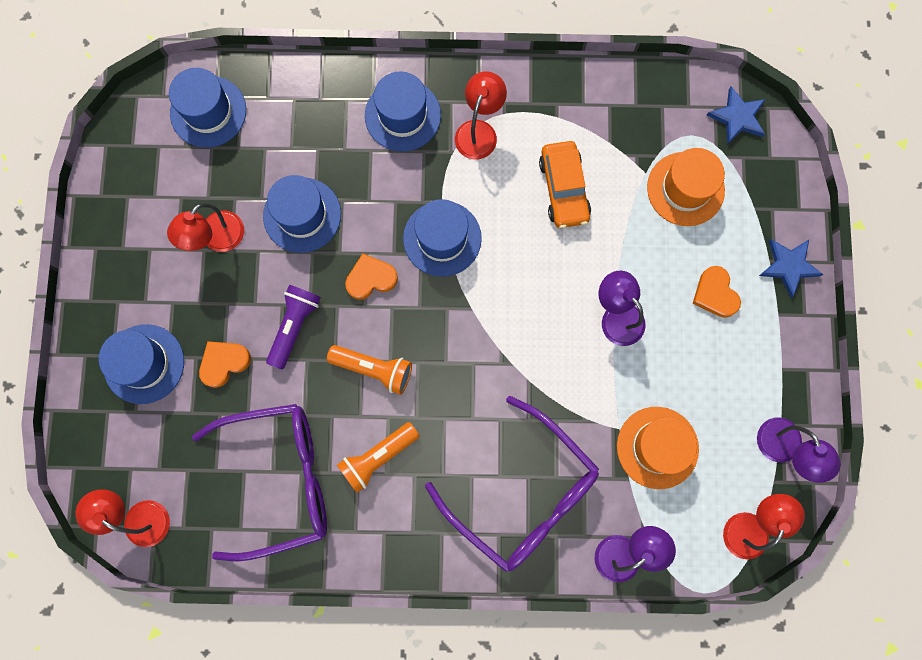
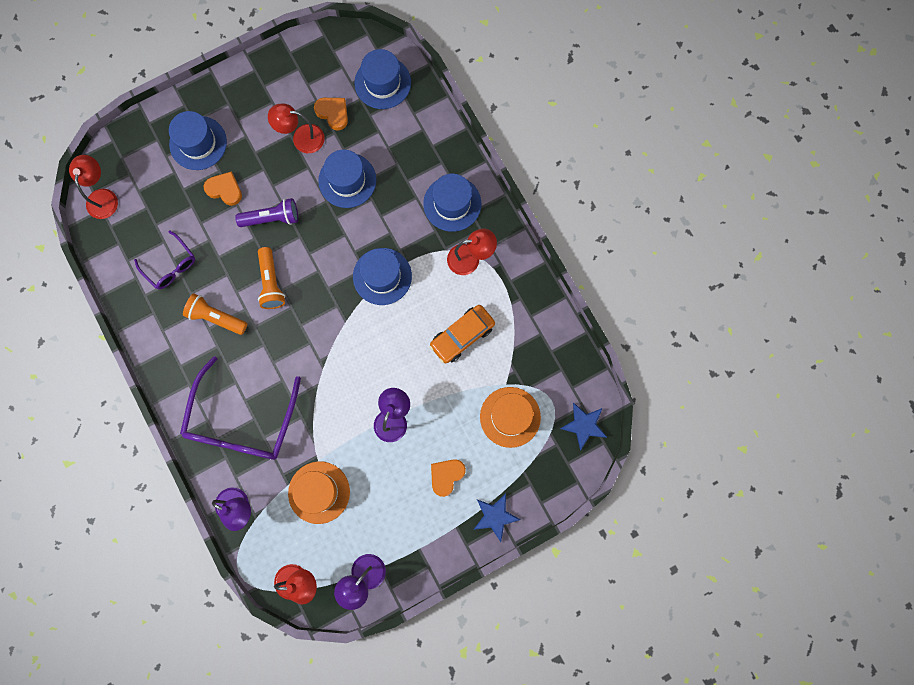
camera: 60 degrees right, 0 degrees up
(279, 479) = (170, 265): purple glasses -> purple glasses, size x0.52
(371, 278) = (329, 247): orange heart -> orange heart (333, 113)

